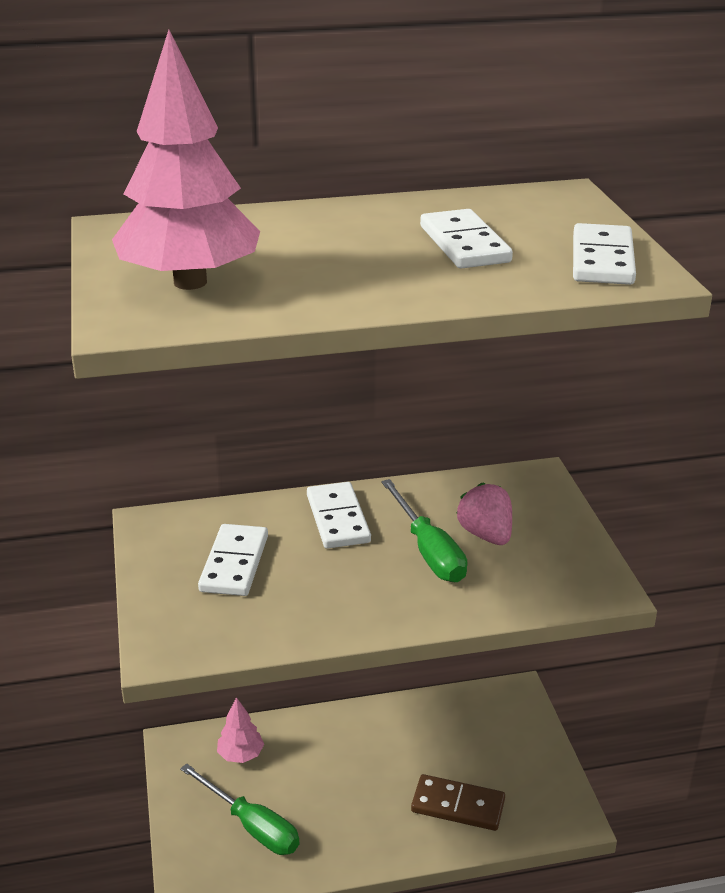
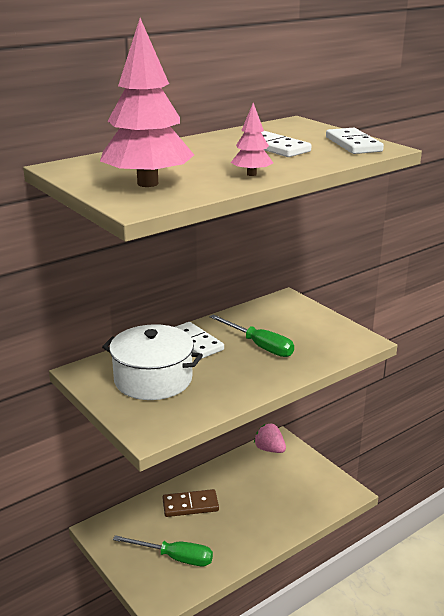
camera: 25 degrees left, 5 degrees down
(234, 563) = (153, 379): white domino -> white pot
(241, 755) = (142, 521): pink tree -> pink tree (251, 174)
(458, 805) = (286, 506): brown domino -> brown domino (190, 505)
(486, 535) = (283, 331): pink strawberry -> pink strawberry (269, 449)

